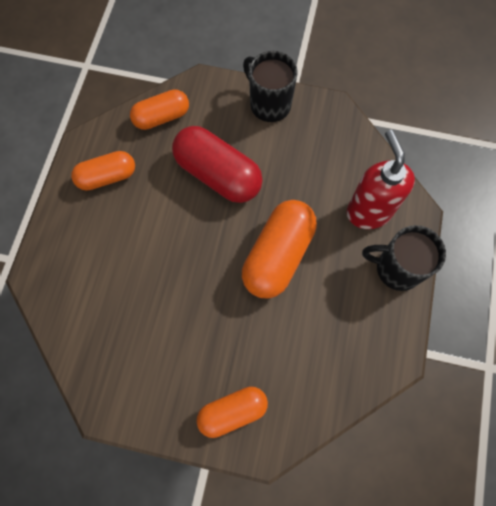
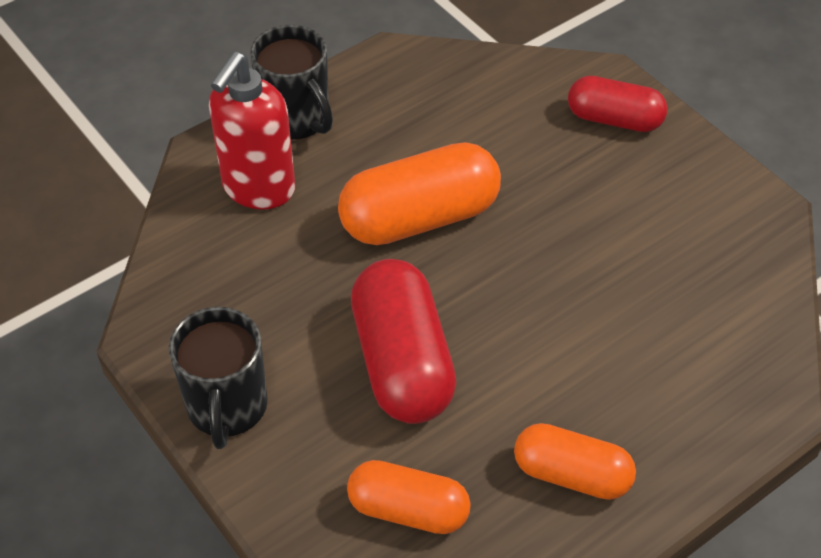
camera: 140 degrees left, 20 degrees down
(232, 412) = (614, 119): orange capsule -> red capsule

